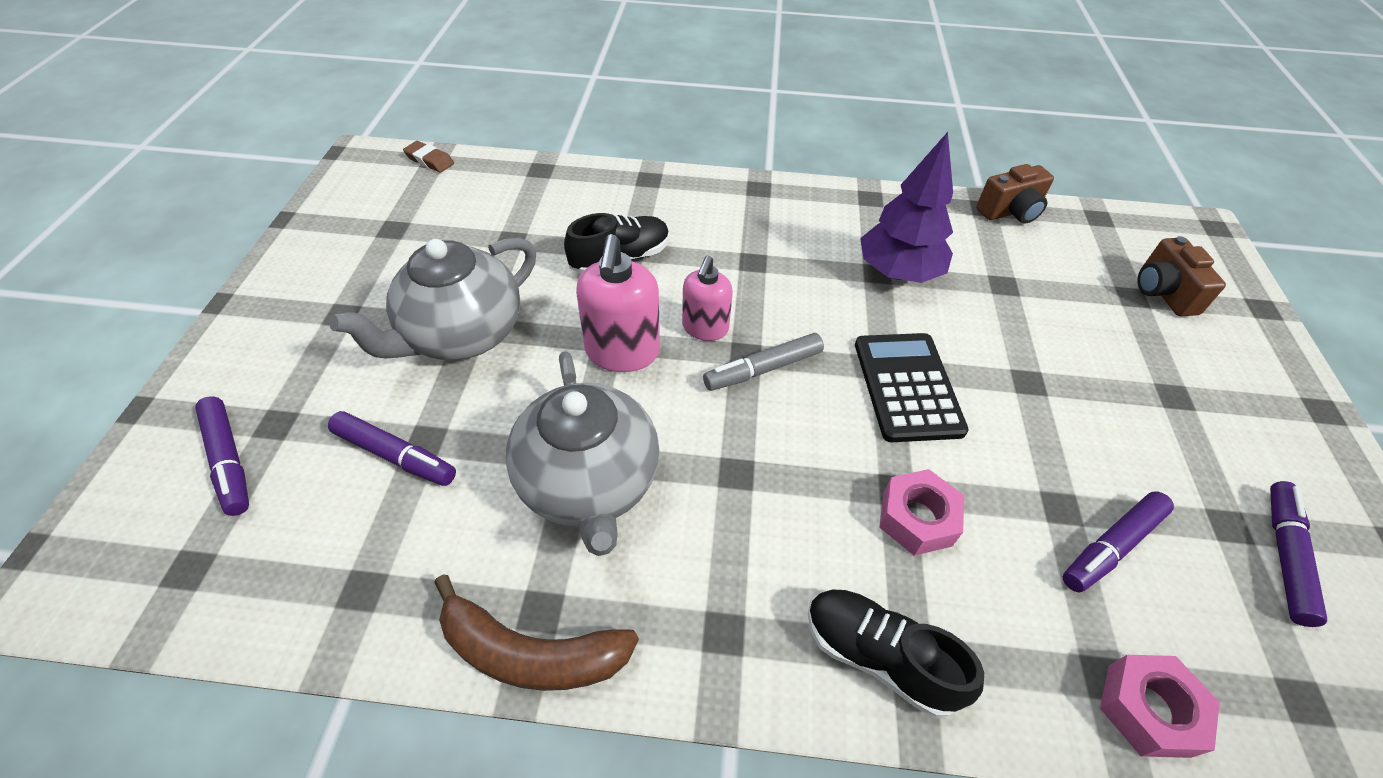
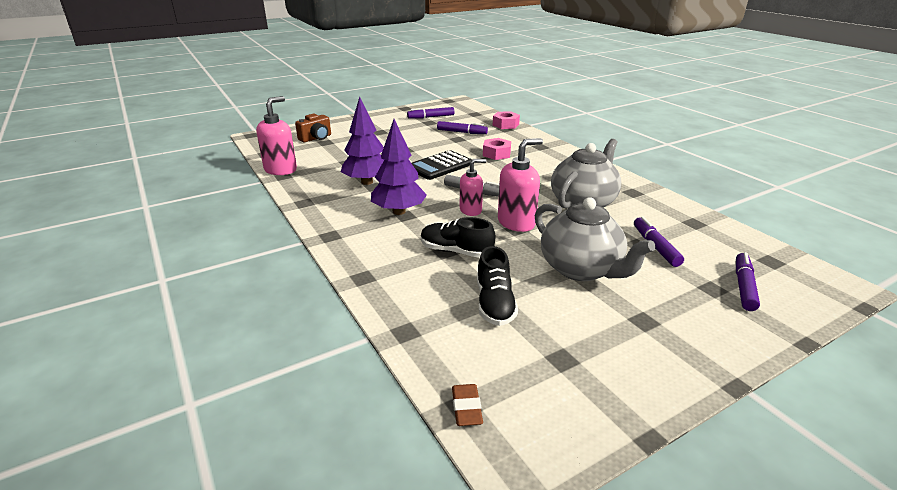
camera: 125 degrees left, 20 degrees down
(462, 335) = (581, 269): grey teapot -> grey teapot turned 45 degrees clockwise
(531, 653) = (643, 188): brown banana -> none
(769, 261) = (399, 211): none -> purple tree
(879, 657) = (549, 149): black shoe -> black shoe (494, 303)
(1010, 212) = (281, 170): brown camera -> pink soap dispenser

